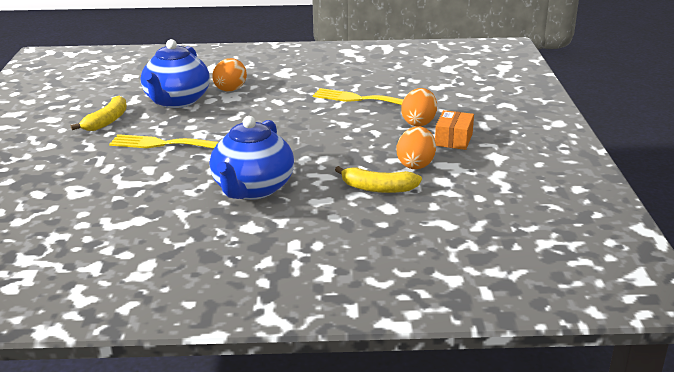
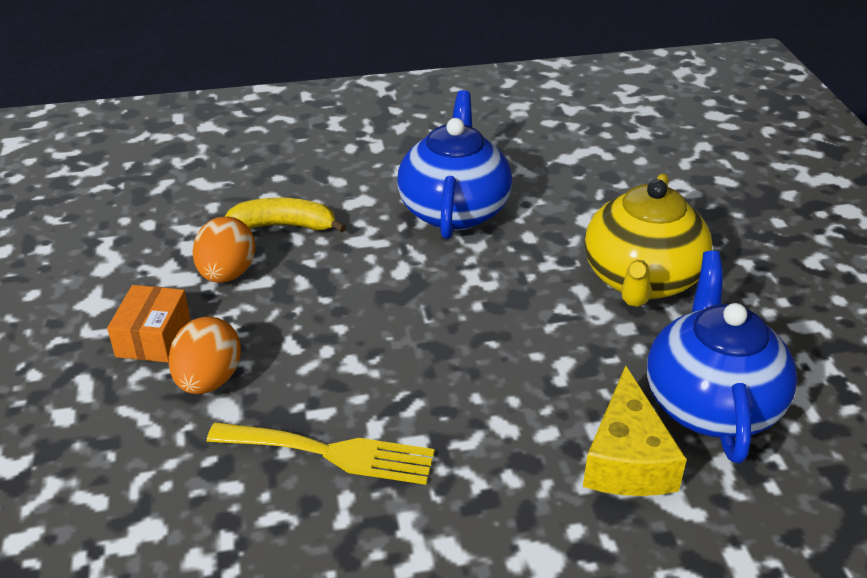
camera: 170 degrees right, 10 degrees up
(107, 121) = (785, 327): yellow banana -> none
(161, 144) = (641, 280): yellow fork -> yellow teapot
(230, 90) = (627, 458): orange egg -> yellow cheese

